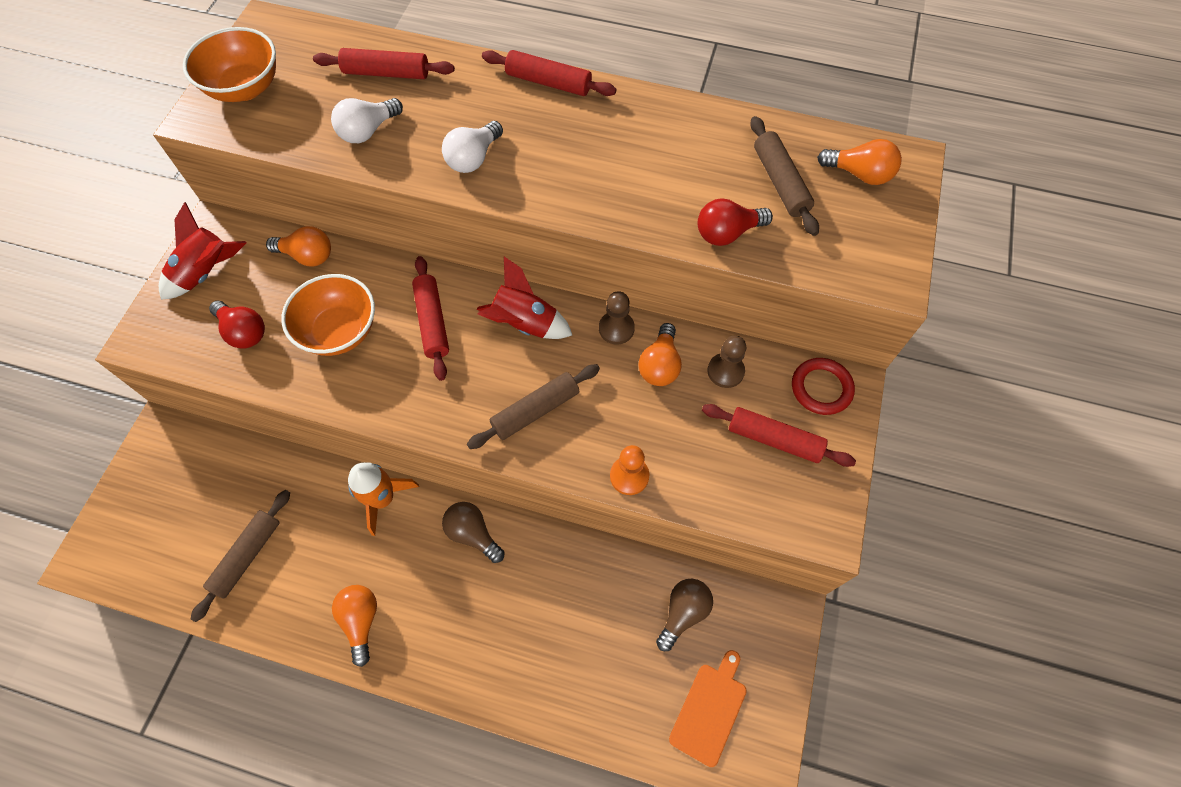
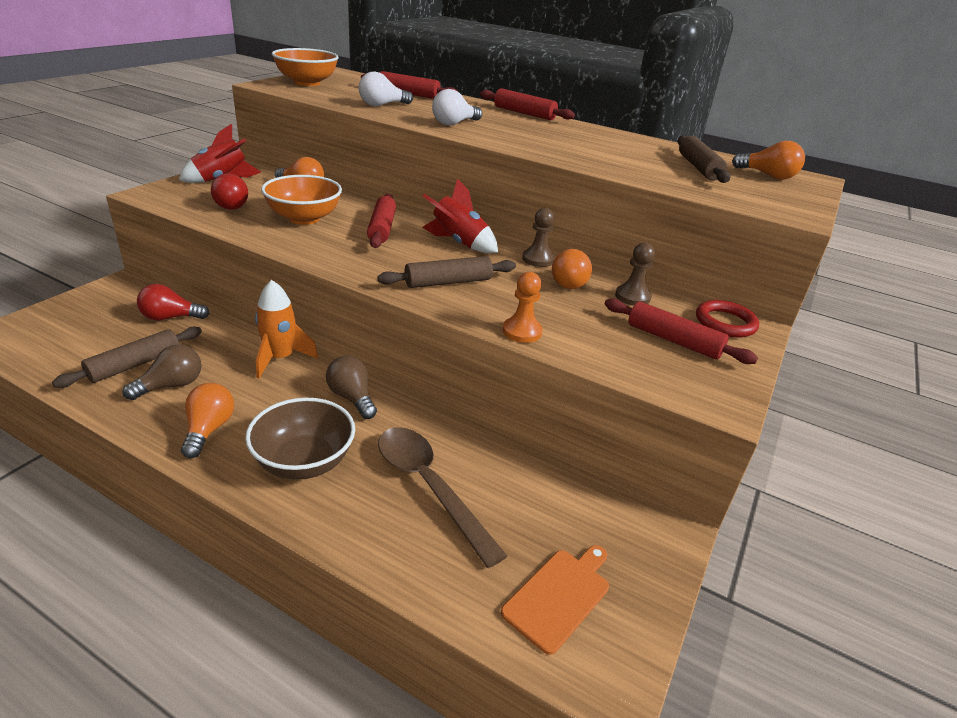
camera: 10 degrees right, 30 degrees down
(462, 633) = (304, 462): none -> brown bowl
(578, 627) = (429, 487): none -> brown spoon
(683, 613) = (549, 503): brown light bulb -> brown light bulb (171, 385)
(727, 233) = (649, 176): red light bulb -> red light bulb (170, 317)

